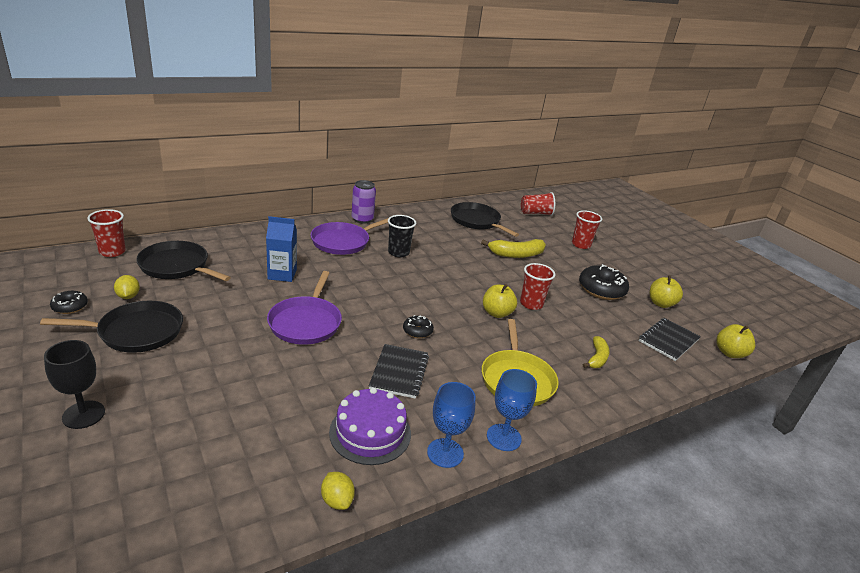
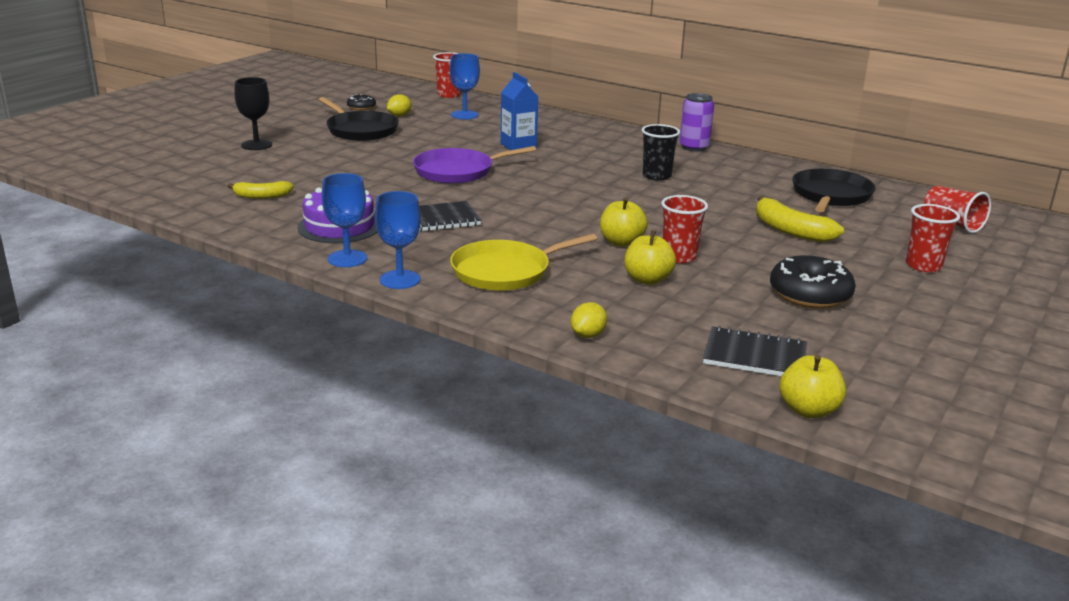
camera: 65 degrees right, 5 degrees down
(177, 266) = (464, 115): black pan -> blue goblet
(337, 500) = (250, 232): yellow lemon -> yellow lemon (588, 335)
(343, 242) = (626, 151): purple pan -> none
(417, 331) = (518, 213): black donut -> none
(597, 358) = (621, 310): yellow banana -> yellow banana (261, 196)
(661, 303) = (859, 343): yellow apple -> yellow apple (647, 279)

